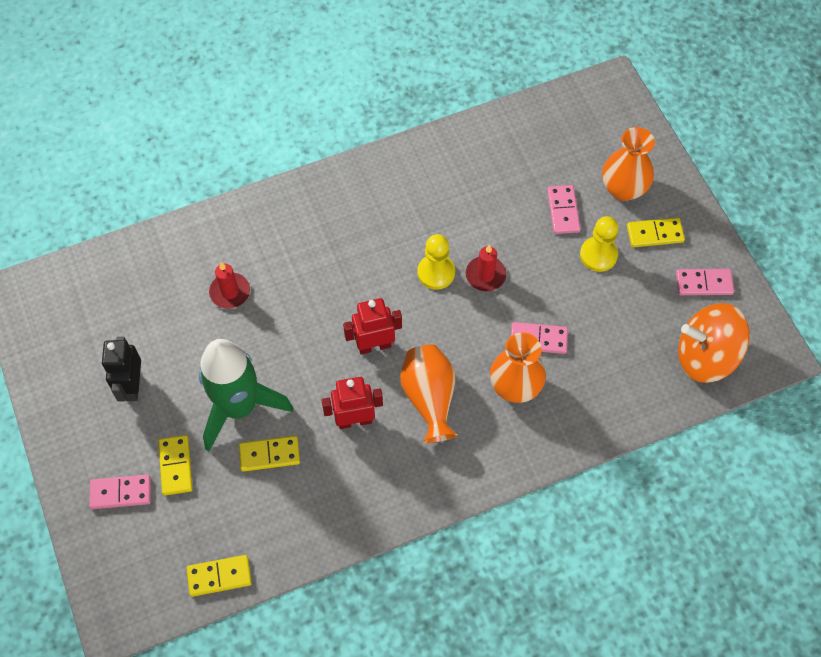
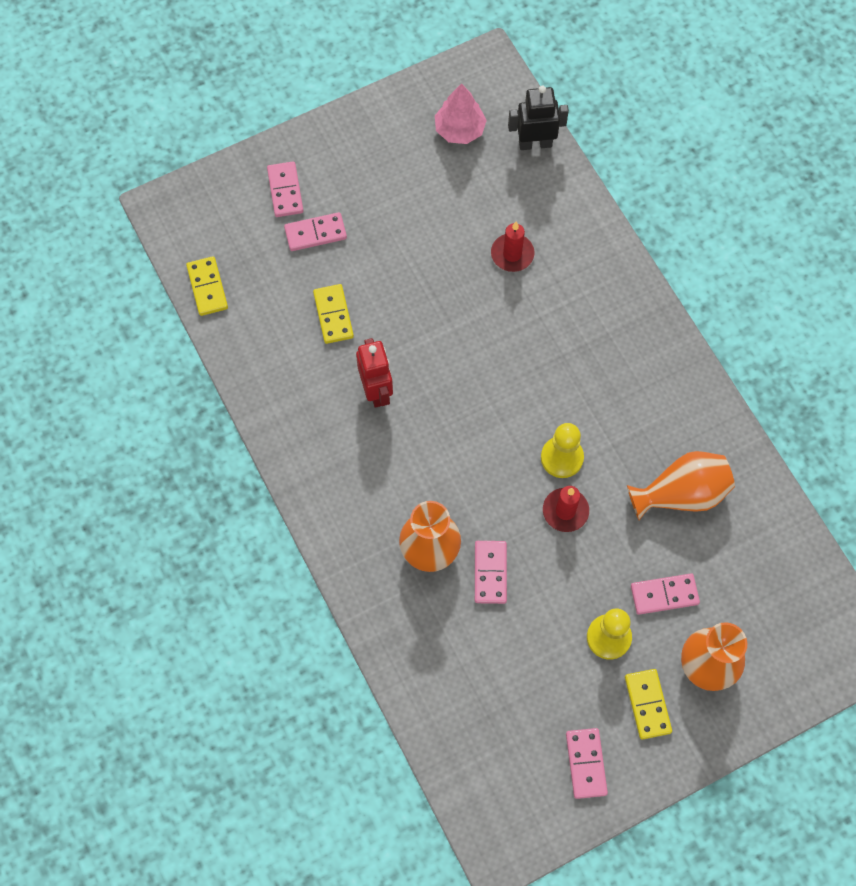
camera: 85 degrees right, 5 degrees up
(86, 324) = (459, 130): none -> pink tree
(132, 386) = (396, 182): black robot -> black robot (535, 143)
(175, 466) = (315, 233): yellow domino -> pink domino
(239, 407) = (382, 281): green rocket -> none
(374, 345) = (464, 402): red robot -> none
(429, 398) = (408, 462): orange vase -> orange vase (681, 494)
(705, 356) = (488, 763): orange spinning top -> none

